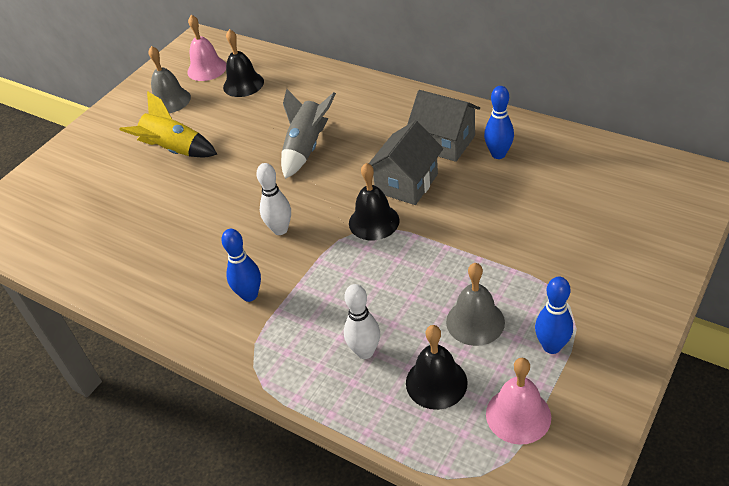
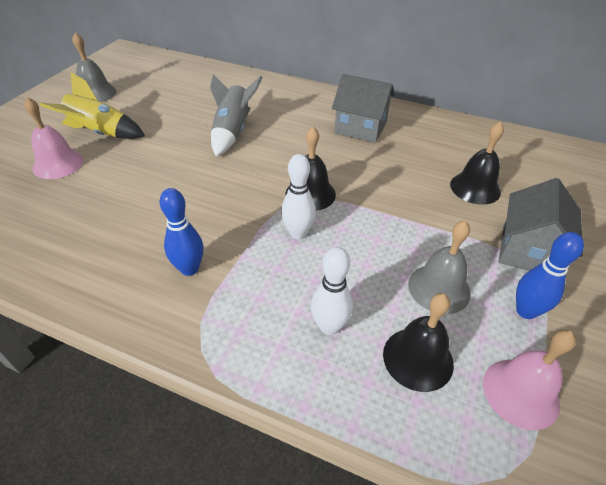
camera: 15 degrees left, 0 degrees up
(207, 69) = (131, 70): pink bell -> pink bell (58, 164)
(243, 84) = (166, 82): black bell -> black bell (475, 188)
(280, 230) = (216, 202): white bowling pin -> white bowling pin (298, 233)
(406, 183) = (334, 160): grey house -> grey house (528, 250)
(498, 154) = (411, 137): blue bowling pin -> none

